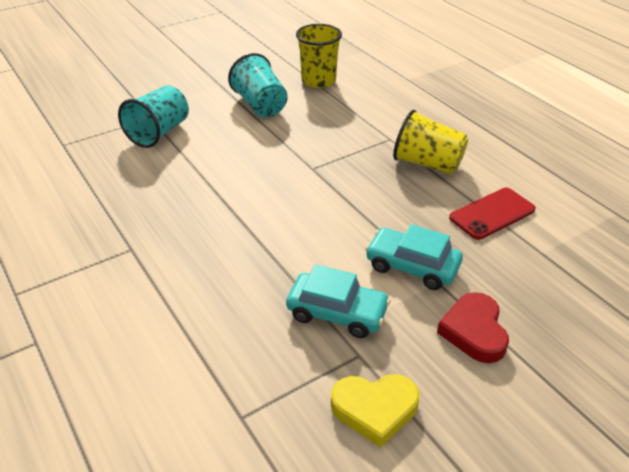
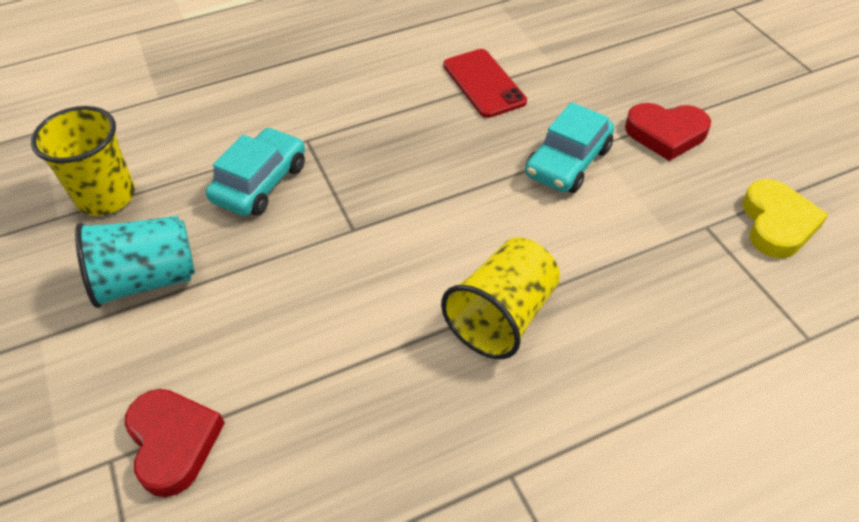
camera: 80 degrees left, 10 degrees up
(159, 133) = (173, 442): turquoise cup -> red heart
(337, 313) = (643, 236): turquoise car -> turquoise car (260, 183)
(427, 164) = (375, 115): yellow cup -> yellow cup (502, 316)

